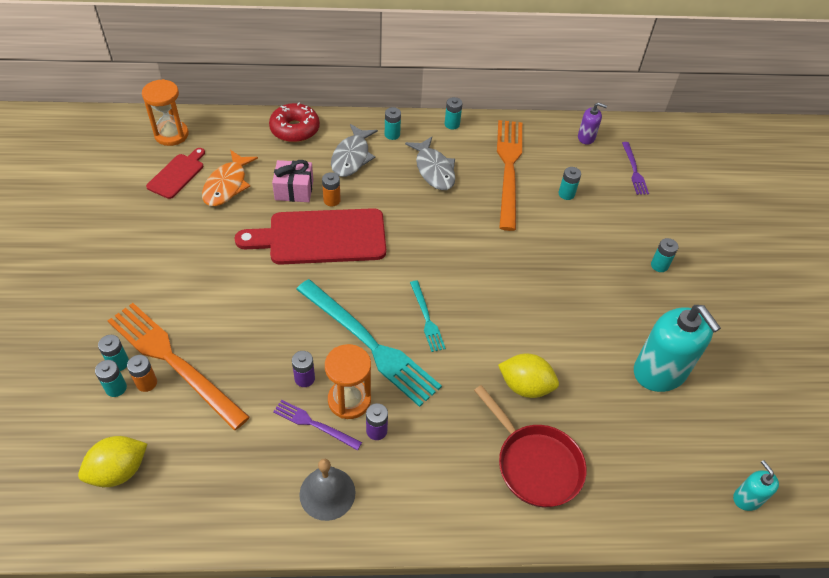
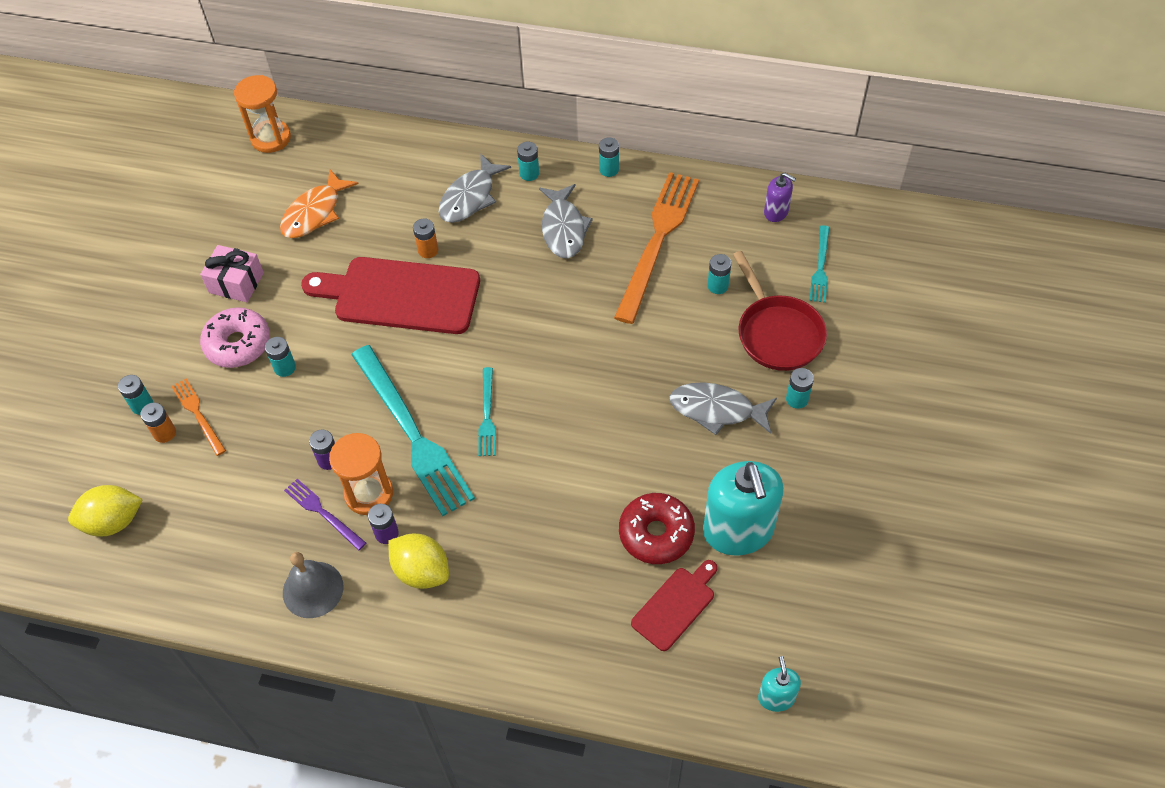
camera: 20 degrees right, 5 degrees up
(116, 388) = (133, 433): turquoise battery -> turquoise battery (285, 368)
(173, 361) = (198, 414): orange fork -> orange fork, size x0.48
(177, 174) = (263, 191): red cutting board -> red cutting board (675, 606)
(192, 297) = (238, 344): none -> pink donut
(294, 190) = (388, 230): pink gift -> pink gift (236, 283)
(295, 129) = (414, 151): red donut -> red donut (656, 534)
(525, 386) = (570, 516): yellow lemon -> yellow lemon (421, 571)
(535, 464) = (547, 606): red pan -> red pan (777, 333)
(604, 283) = (717, 410): none -> grey fish
(634, 170) = (820, 267): purple fork -> turquoise fork

